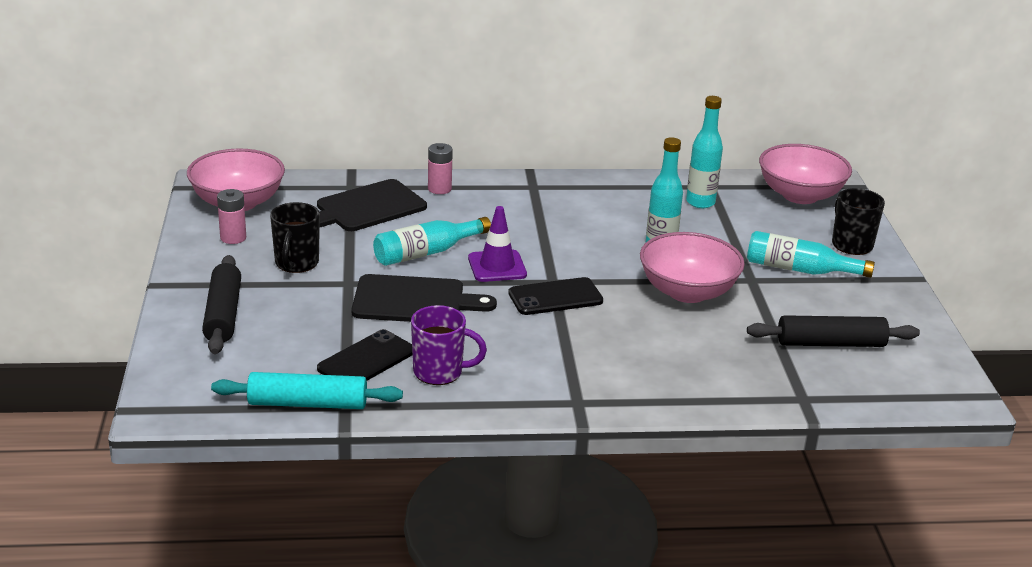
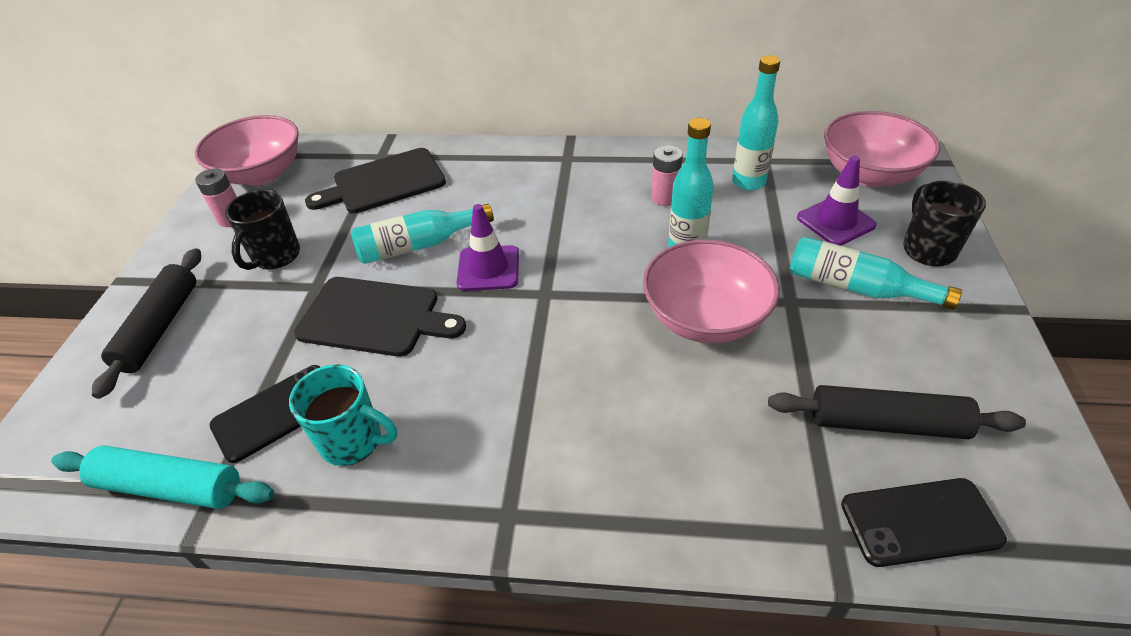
camera: 15 degrees right, 15 degrees up
(439, 189) = (468, 160): pink battery -> pink battery (665, 198)
(440, 372) = (353, 441): purple mug -> turquoise mug
(555, 297) = (539, 319): black phone -> black phone (920, 522)
(777, 228) = (835, 221): none -> purple traffic cone

